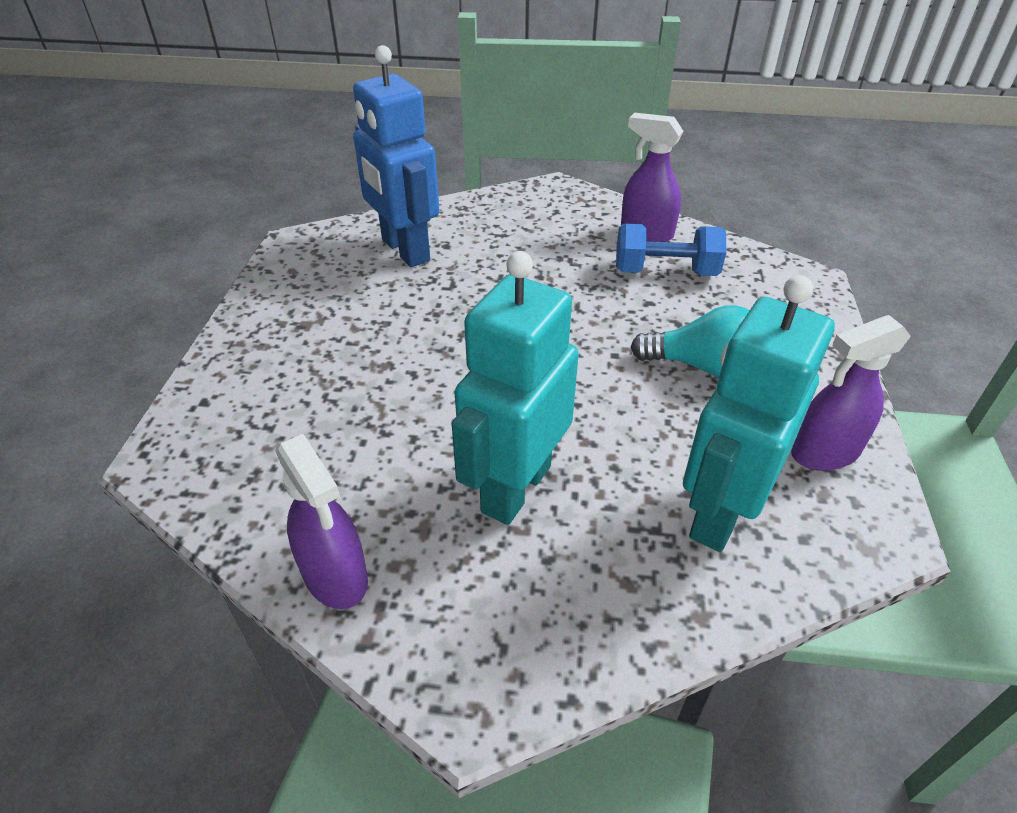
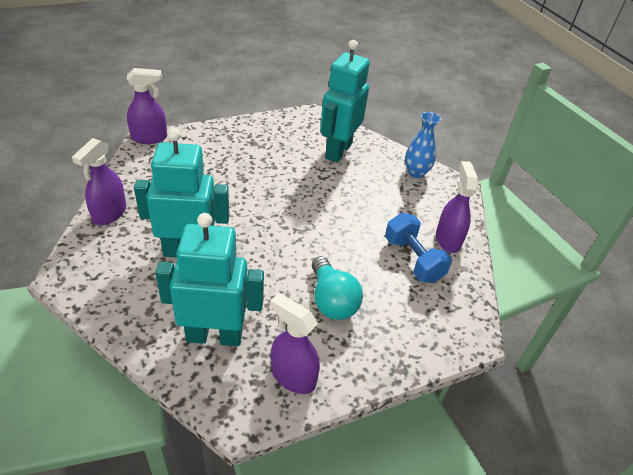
camera: 55 degrees right, 0 degrees up
(156, 449) = (149, 138): none -> purple spray bottle
(405, 250) = (338, 151): blue robot -> turquoise robot
(507, 207) = (416, 172): none -> blue vase

